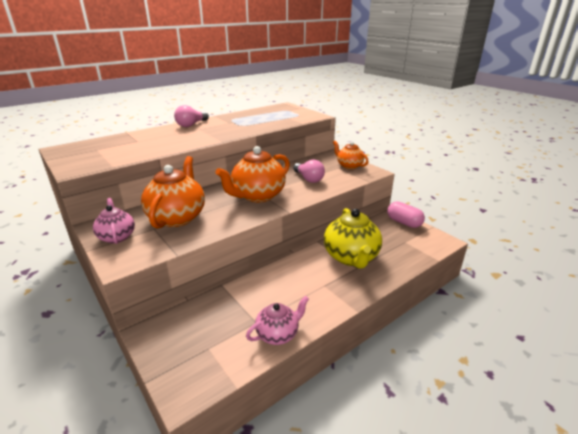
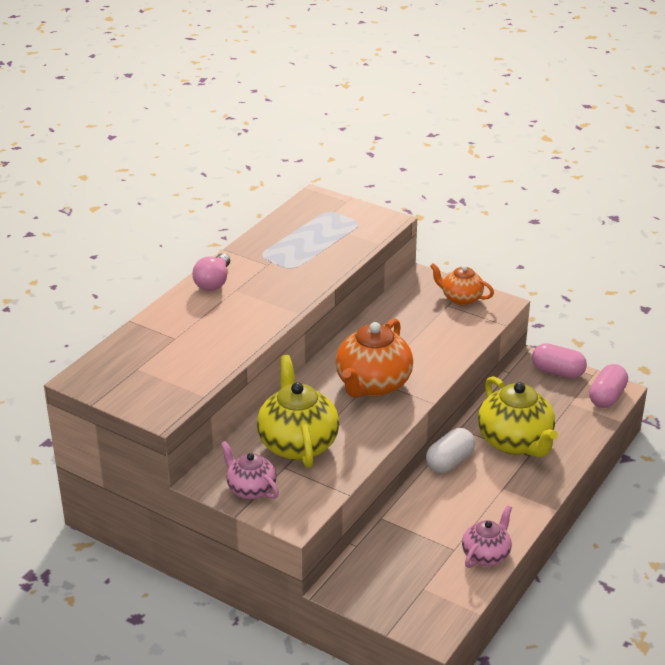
camera: 20 degrees left, 5 degrees up
(177, 217) = (298, 444): orange teapot -> yellow teapot
(296, 259) = (449, 461): none -> white capsule
(308, 179) = (420, 338): pink light bulb -> none
(434, 243) = (607, 397): none -> pink capsule

